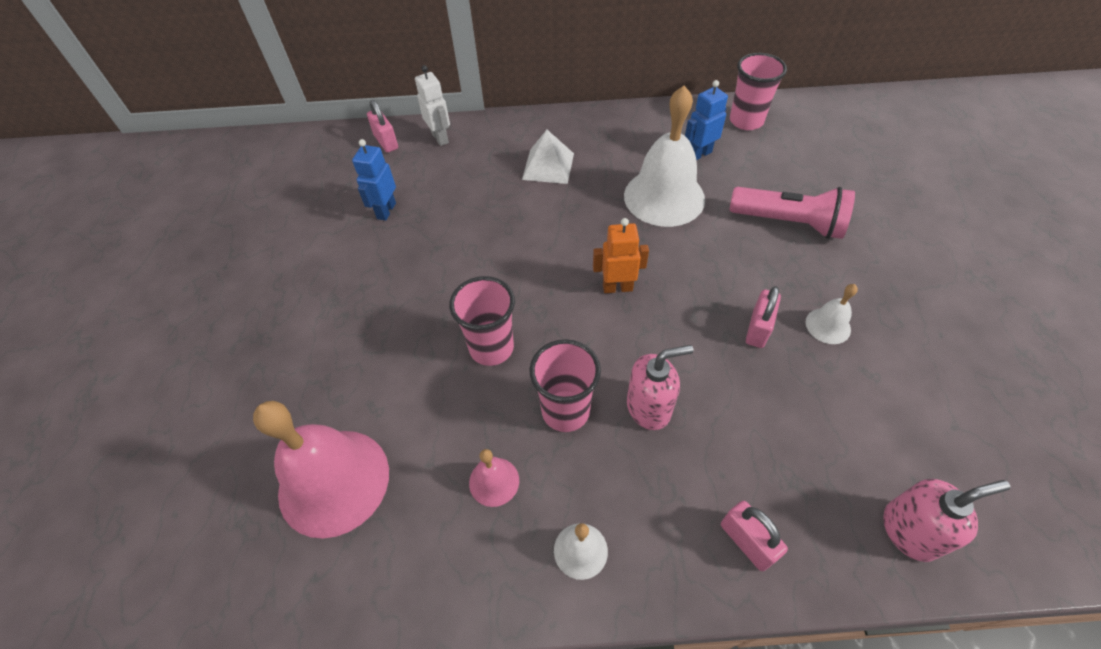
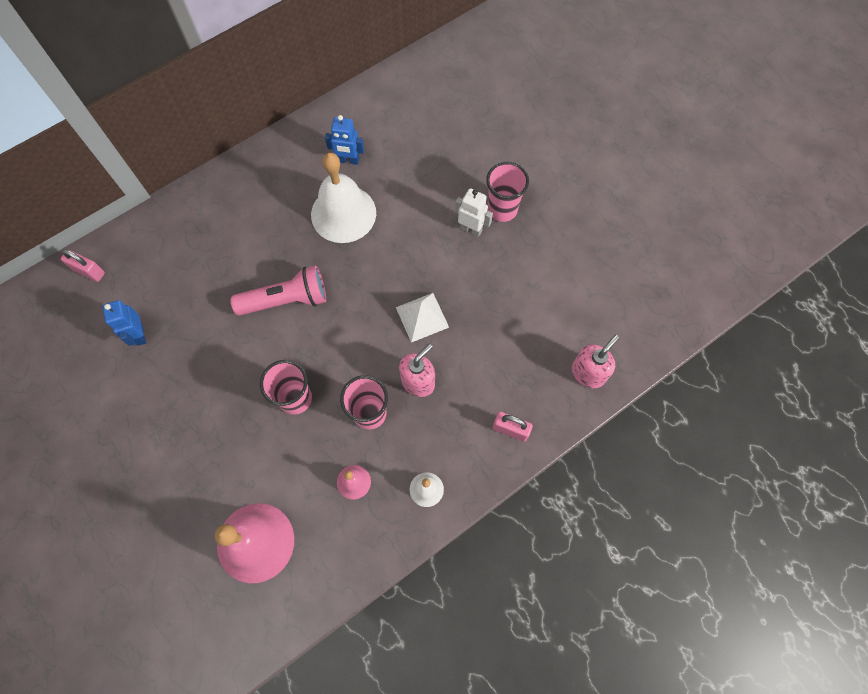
camera: 35 degrees left, 15 degrees up
(440, 138) = (133, 244): white robot -> white robot (471, 229)
(548, 166) = (240, 228): white pyramid -> white pyramid (422, 317)
(617, 287) = (352, 307): orange robot -> none
(699, 154) = (348, 160): blue robot -> blue robot turned 105 degrees counterclockwise
(746, 121) = (367, 110): pink cup -> pink cup (502, 209)
(758, 329) = (456, 289): pink padlock -> none
(789, 223) = (439, 193): pink flashlight -> pink flashlight (286, 300)
(828, 325) = (496, 263): white bell -> none

